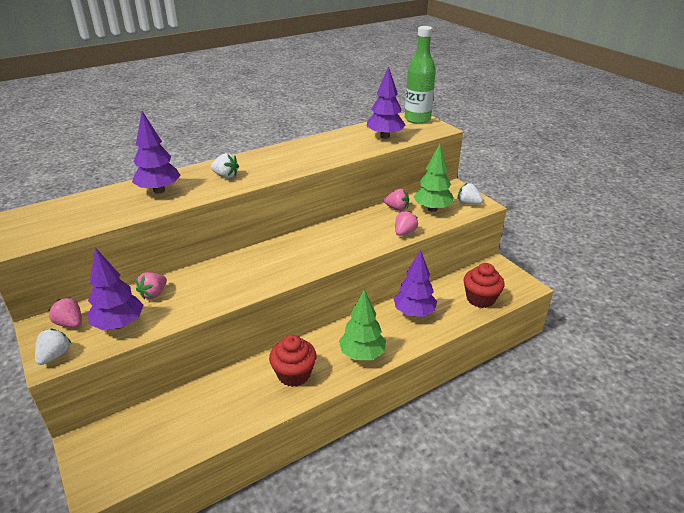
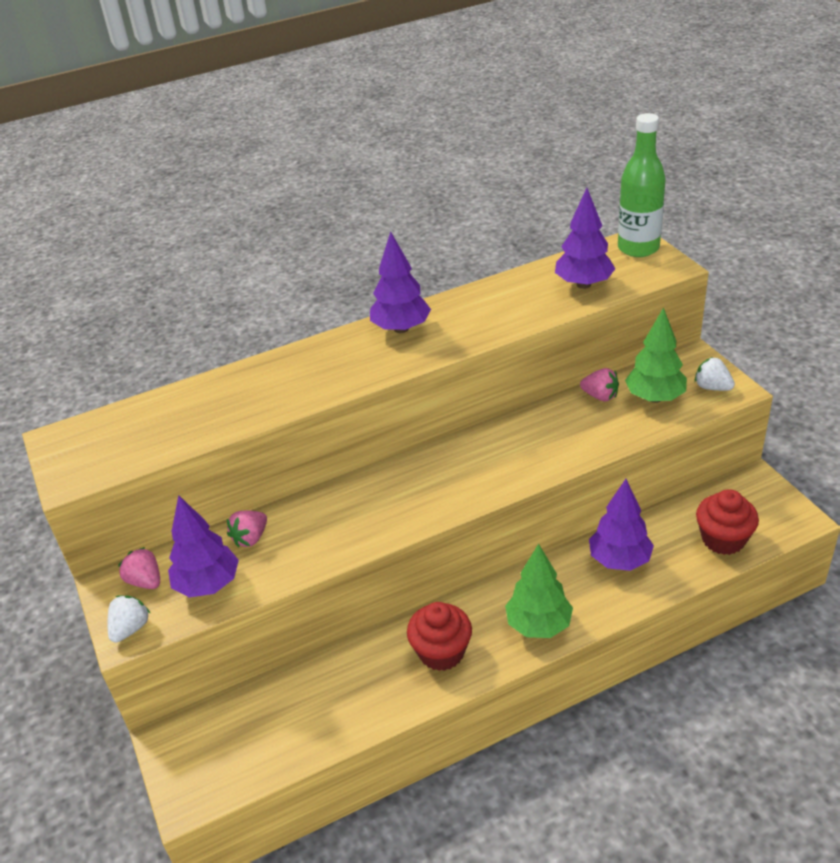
camera: 10 degrees right, 5 degrees up
(159, 190) = (254, 389): purple tree -> purple tree (401, 329)
(226, 176) = (345, 362): white strawberry -> none
(404, 232) = (608, 441): pink strawberry -> none

